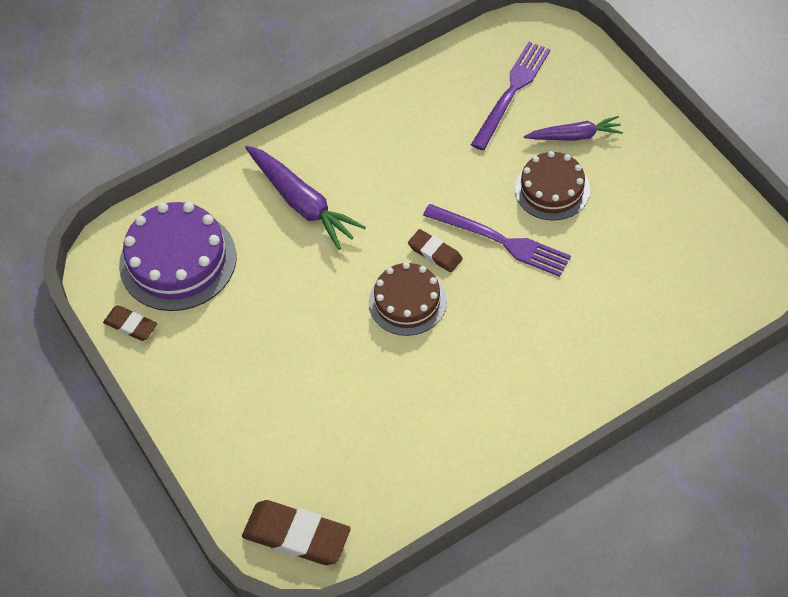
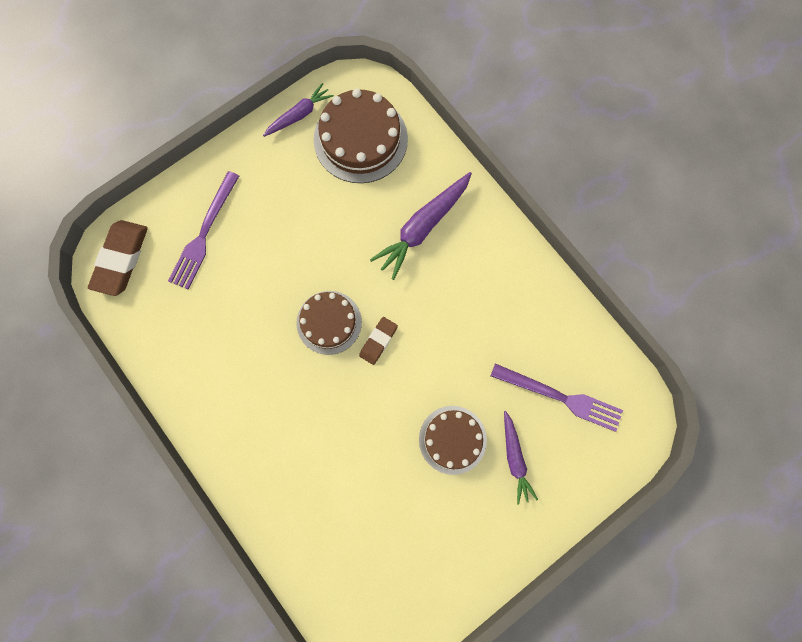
camera: 80 degrees right, 20 degrees up
(131, 325) = (299, 115): brown eraser -> purple carrot
(178, 260) = (360, 139): purple cake -> brown cake
(501, 241) = (394, 396): purple fork -> purple fork (204, 233)

